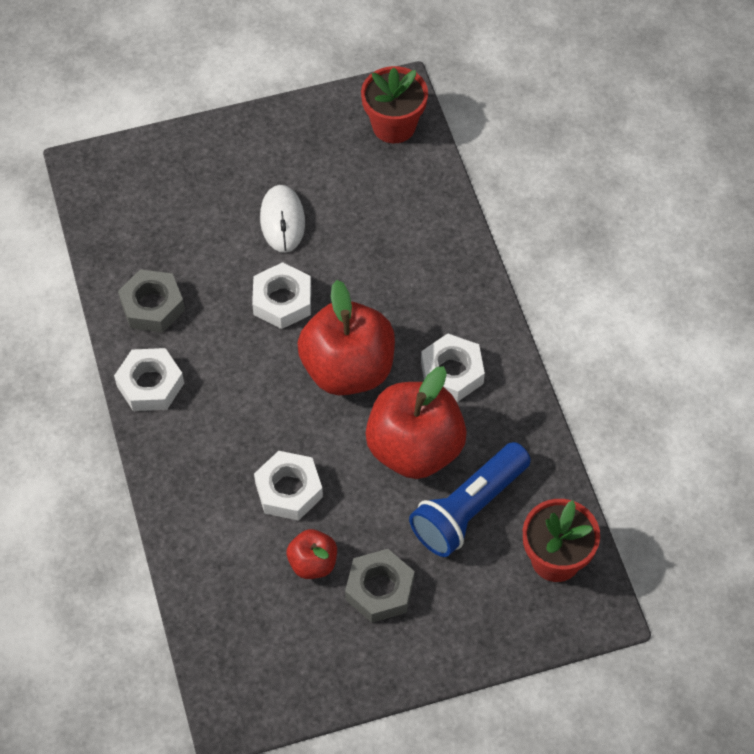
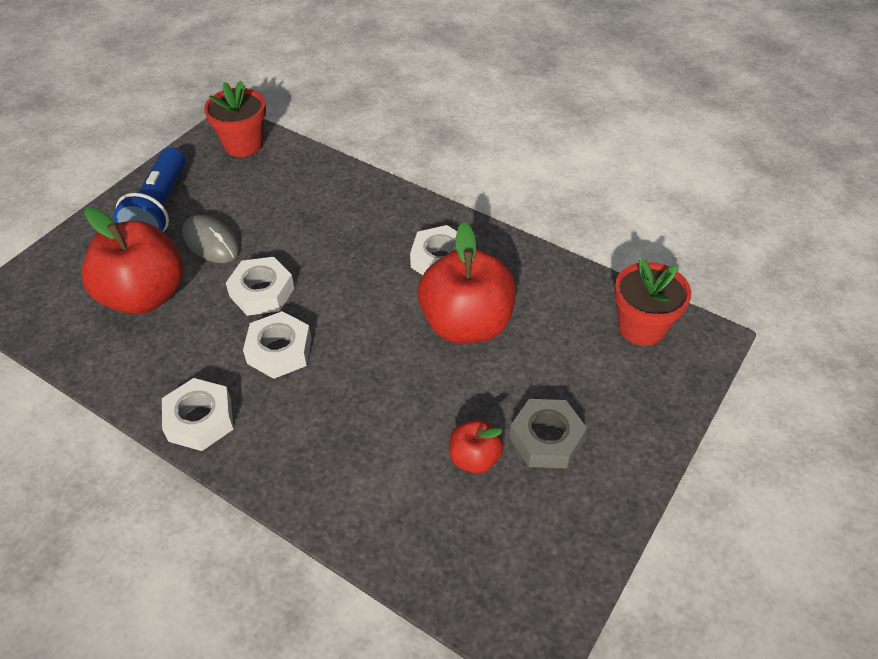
camera: 40 degrees left, 10 degrees down
(152, 306) = (149, 361): grey nut -> none
(282, 220) = (211, 242): white mouse -> grey mouse
(289, 490) = (399, 418): white nut -> white nut (279, 351)
(348, 369) = (360, 305): red apple -> red apple (145, 296)
(468, 509) = (548, 337): blue flashlight -> blue flashlight (160, 209)

